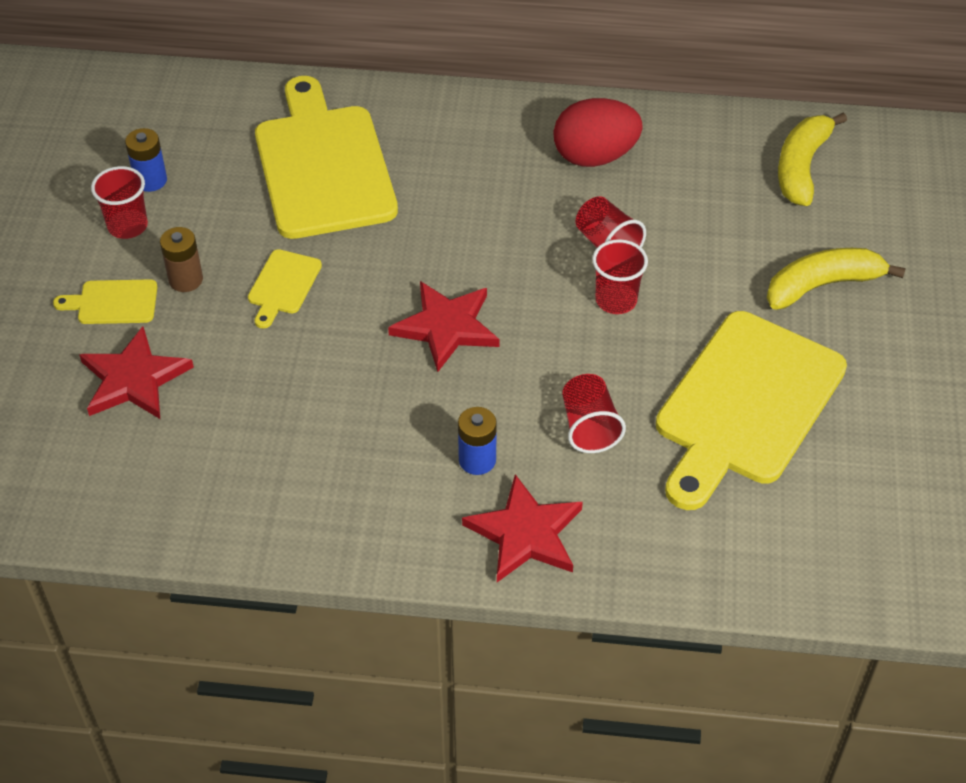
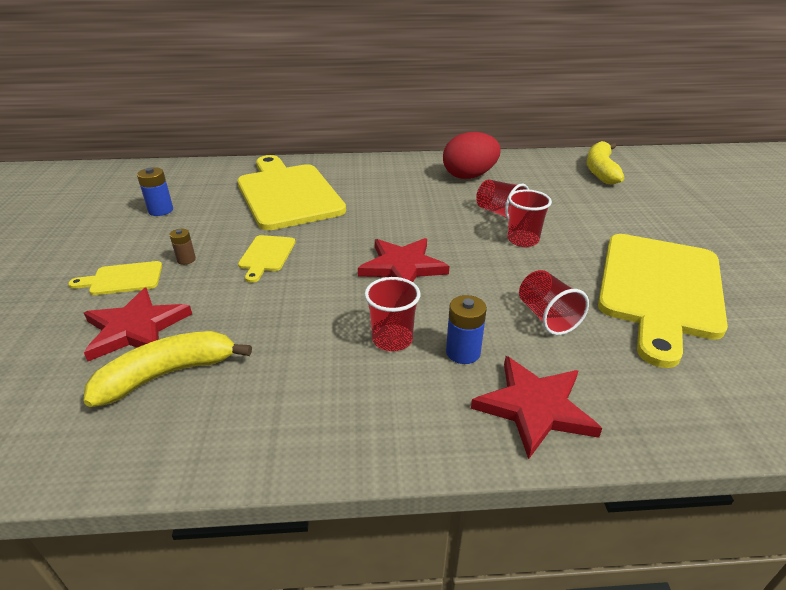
camera: 10 degrees left, 15 degrees down
(127, 226) = (140, 234): red cup -> red cup (392, 339)
(186, 279) = (186, 260): brown battery -> brown battery, size x0.66
(822, 285) = (658, 219): yellow banana -> yellow banana (168, 374)

